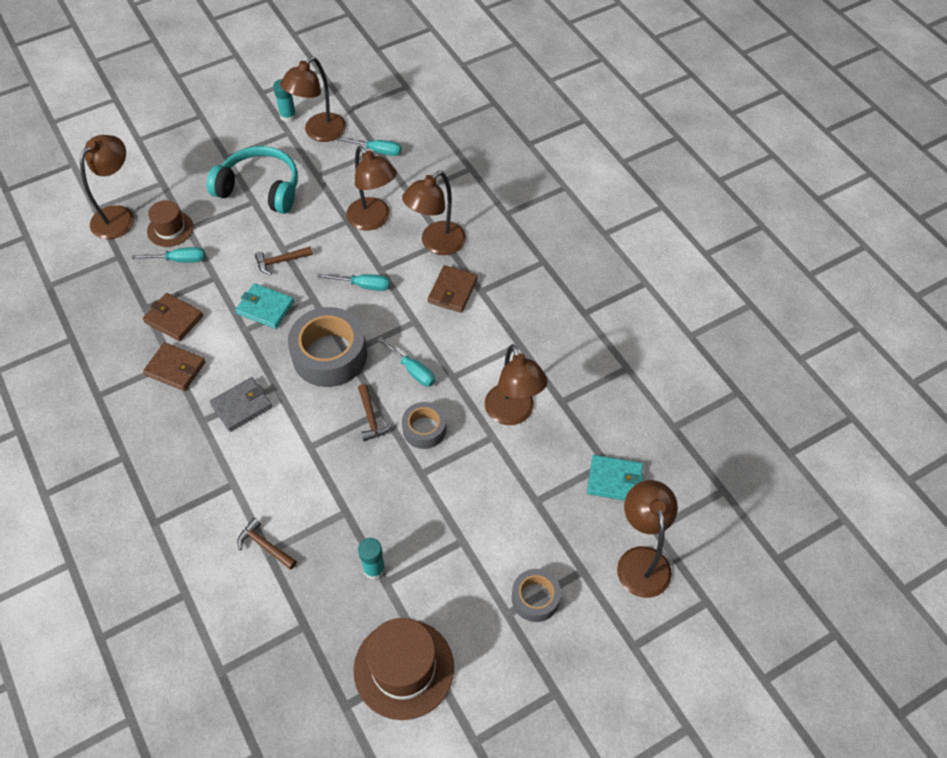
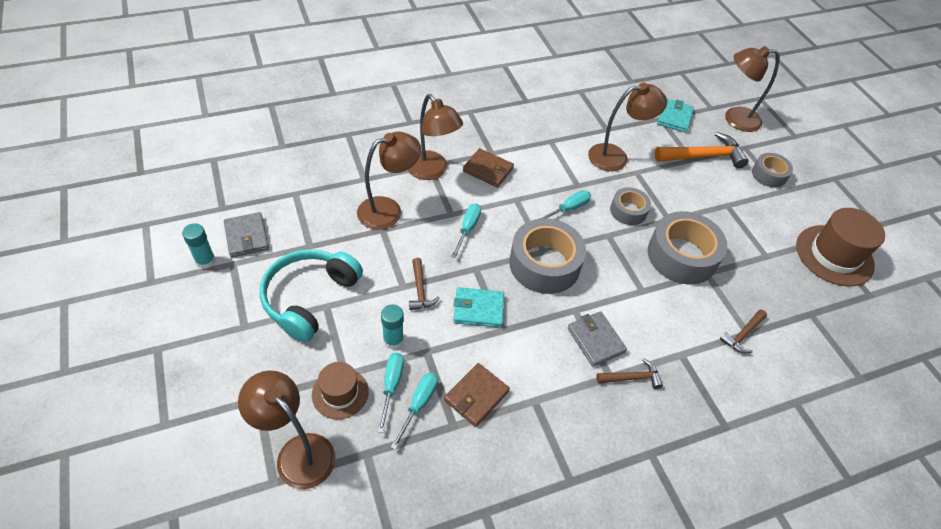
camera: 85 degrees left, 5 degrees down
(175, 368) = (543, 398): brown wallet -> none
(265, 308) = (478, 309): turquoise wallet -> turquoise wallet turned 60 degrees clockwise
(319, 133) = (246, 237): brown lamp -> grey wallet
(366, 486) = (682, 256): none -> grey tape
(371, 418) = (615, 243): brown hammer -> brown hammer (632, 377)
(374, 569) = (756, 261): turquoise glue stick -> turquoise glue stick (393, 340)
(377, 151) = (295, 194): turquoise screwdriver -> turquoise screwdriver (419, 405)
(546, 515) = (703, 156): none -> orange hammer

